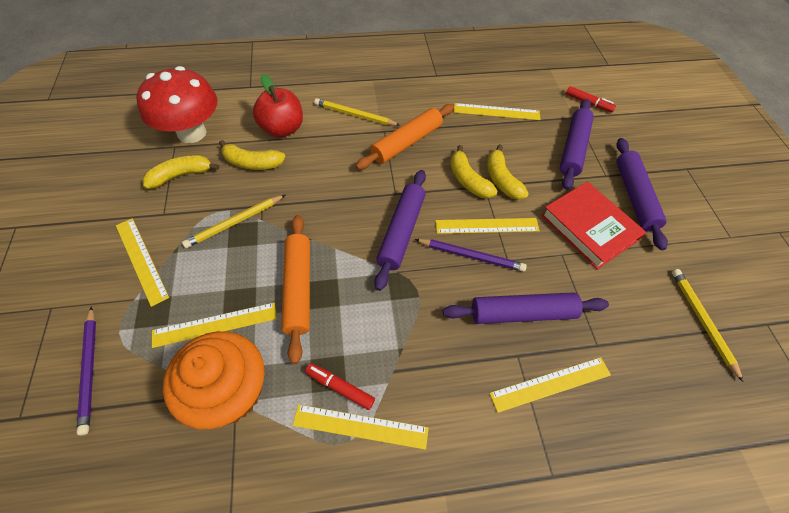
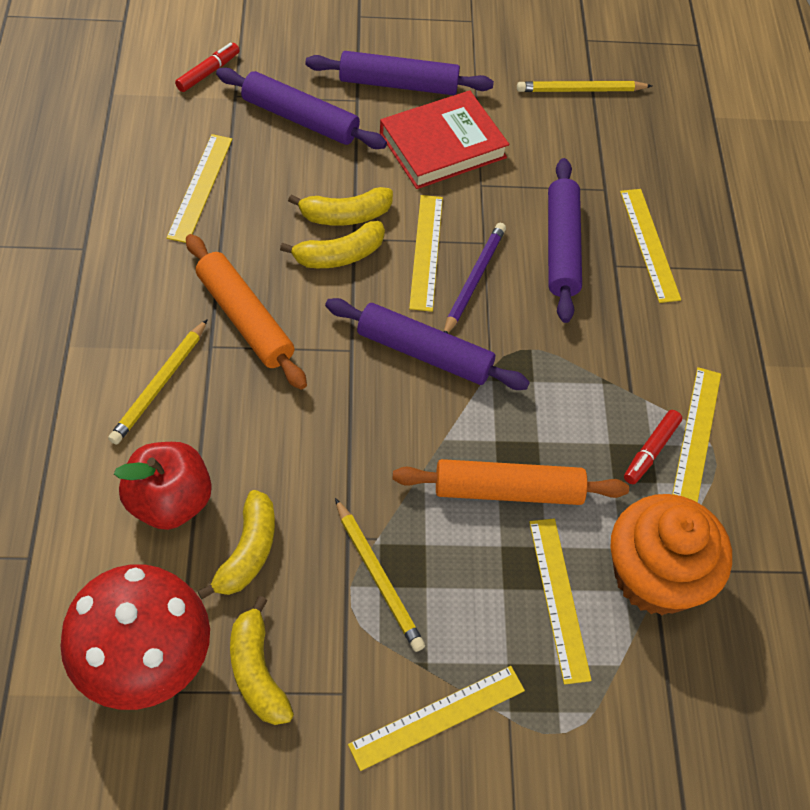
camera: 85 degrees left, 0 degrees up
(90, 370) = (621, 763): purple pencil -> none

